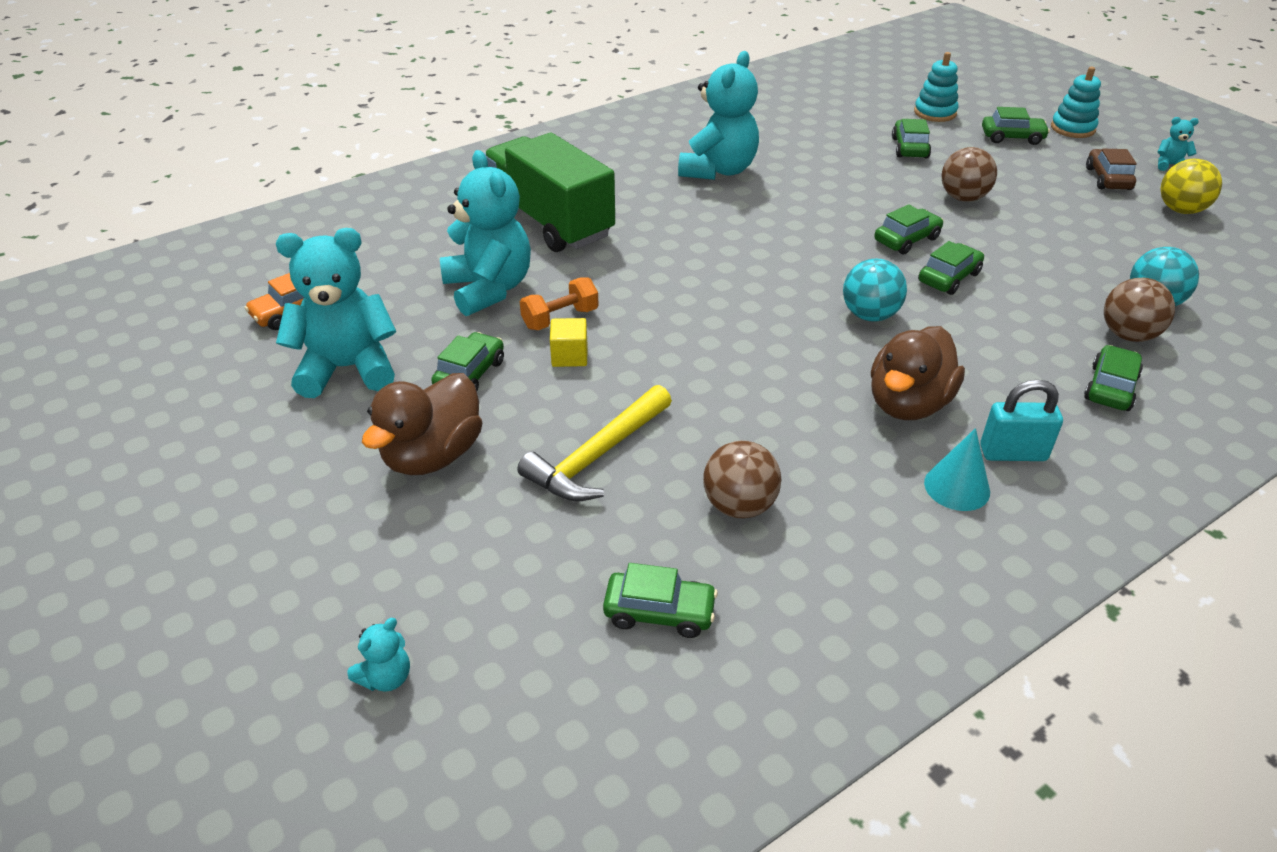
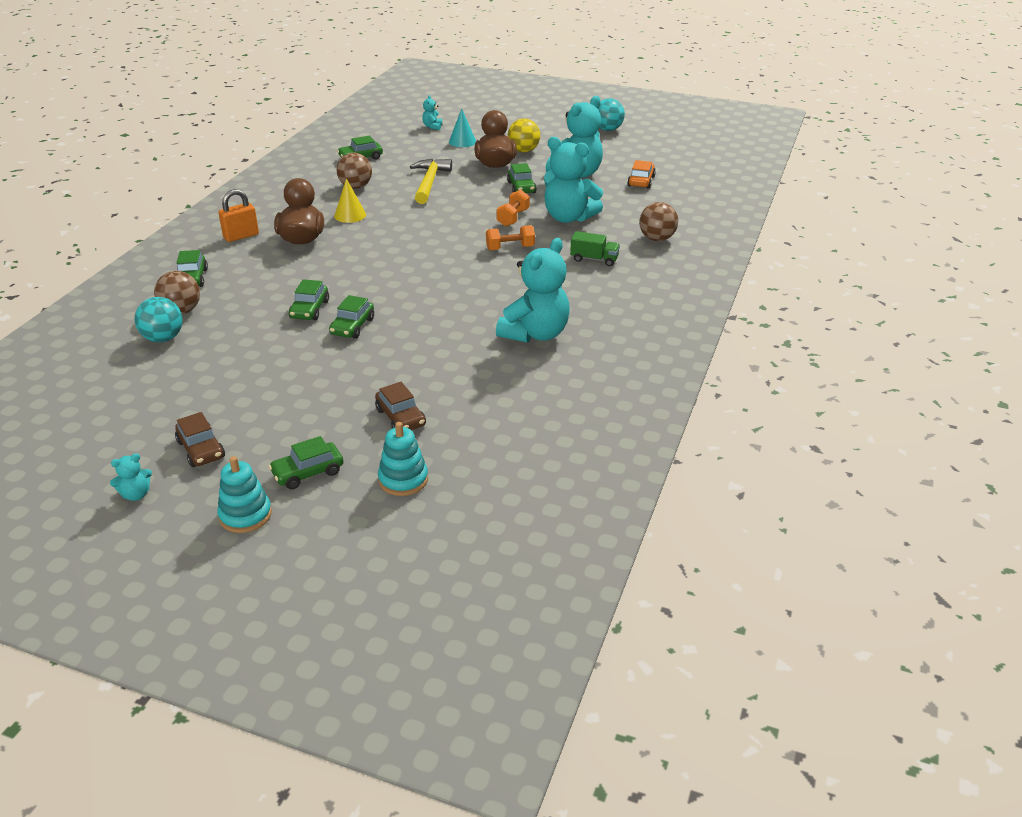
camera: 145 degrees right, 5 degrees down
(549, 221) = (594, 259): green truck -> green truck, size x0.43
(569, 356) = (486, 206): yellow cube -> none
(625, 272) = (510, 248): none -> orange dumbbell
(718, 170) = (535, 334): turquoise teddy bear -> turquoise teddy bear turned 135 degrees counterclockwise
(799, 428) = (350, 215): none -> yellow cone
(869, 315) = (347, 272): turquoise ball -> turquoise ball (607, 129)
(909, 148) = (401, 417): green car -> brown car
(957, 487) = (264, 217): turquoise cone -> turquoise cone (462, 141)
(963, 198) = (327, 378): brown ball -> brown ball (656, 239)
(1013, 453) = (241, 236): turquoise padlock -> orange padlock
(1180, 210) = (131, 435): yellow ball -> yellow ball (523, 151)

